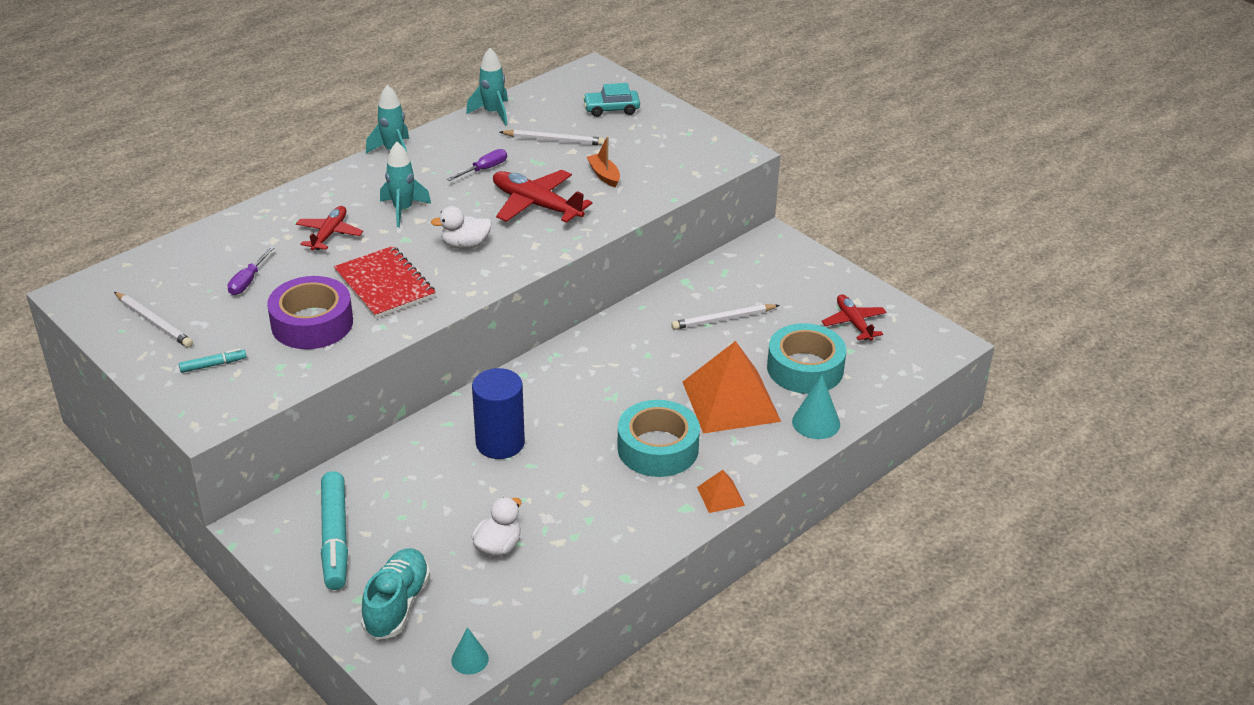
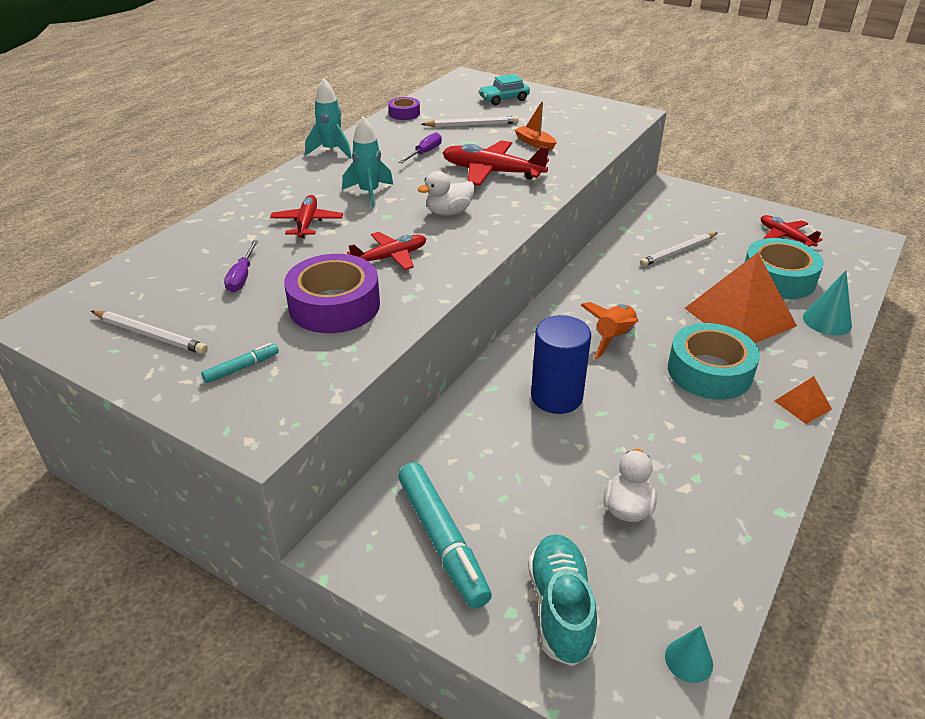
camera: 15 degrees left, 0 degrees up
(385, 284) = (391, 257): red notebook -> red plane
(493, 113) = (404, 113): turquoise rocket -> purple tape
(590, 398) = (613, 338): none -> orange rocket

